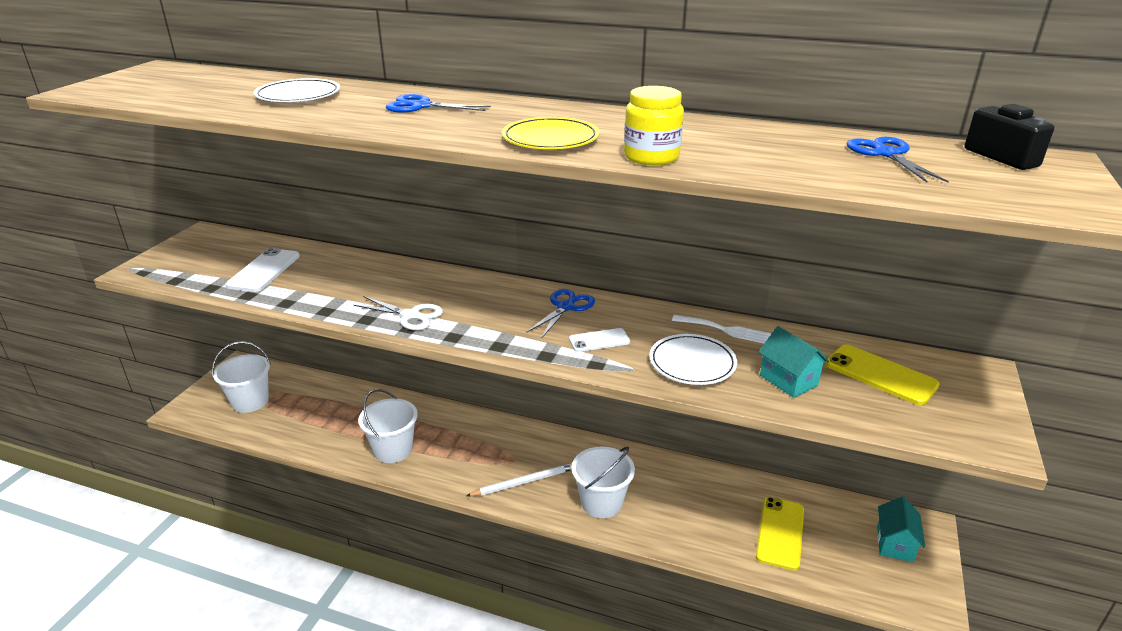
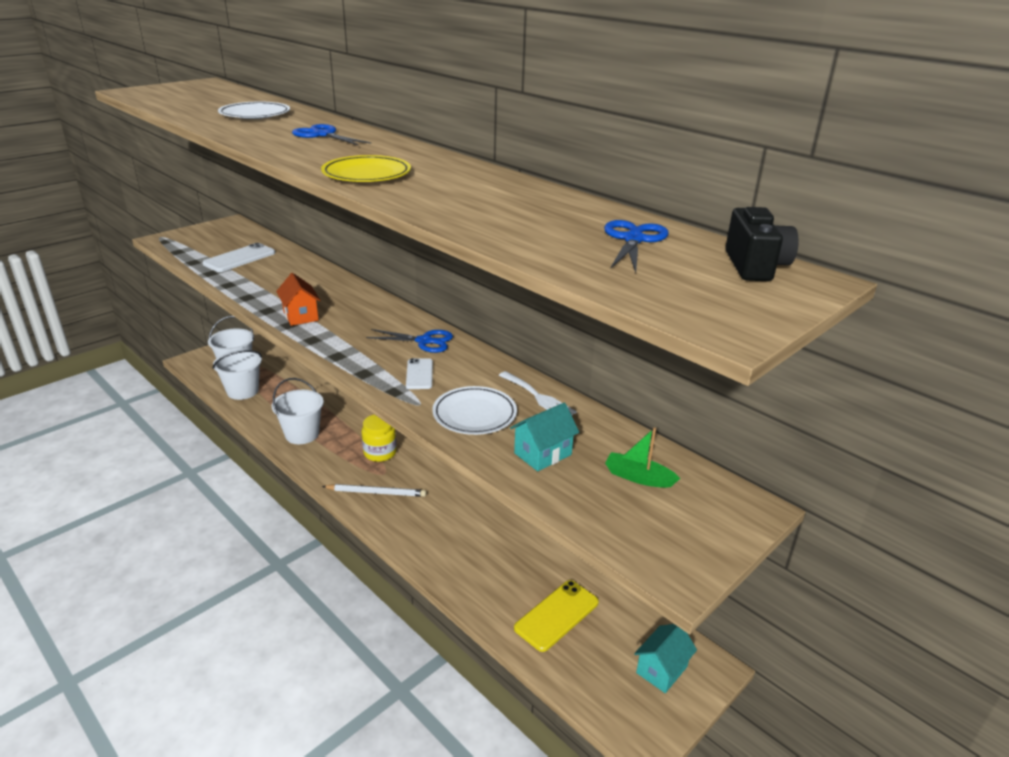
camera: 25 degrees right, 0 degrees up
(410, 315) = (300, 316): white scissors -> orange house
(566, 307) = (424, 341): blue scissors -> blue scissors turned 45 degrees clockwise
(599, 340) = (419, 374): white phone -> white phone turned 75 degrees clockwise
(601, 502) = (423, 531): white bucket -> white bucket (243, 391)
(651, 157) = (416, 201): yellow jar -> yellow jar (380, 453)
(788, 380) = (543, 454): turquoise house -> turquoise house turned 60 degrees clockwise
(880, 375) = (638, 477): yellow phone -> green boat

